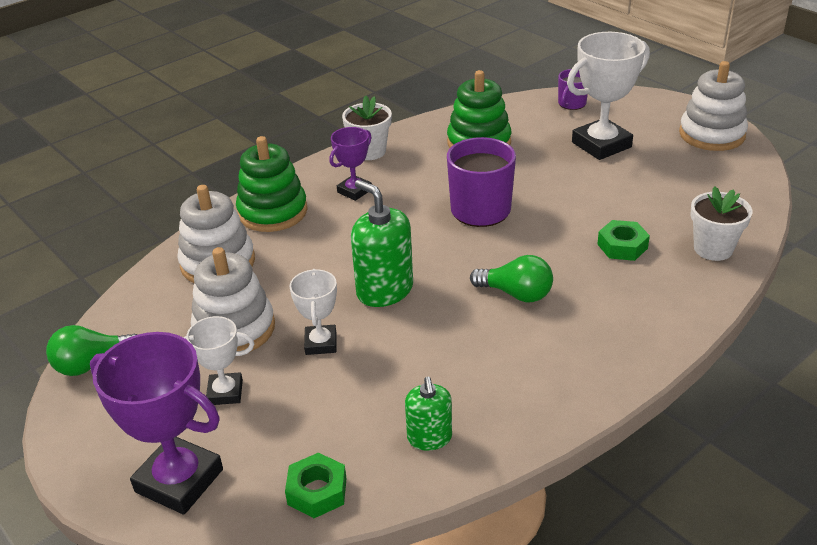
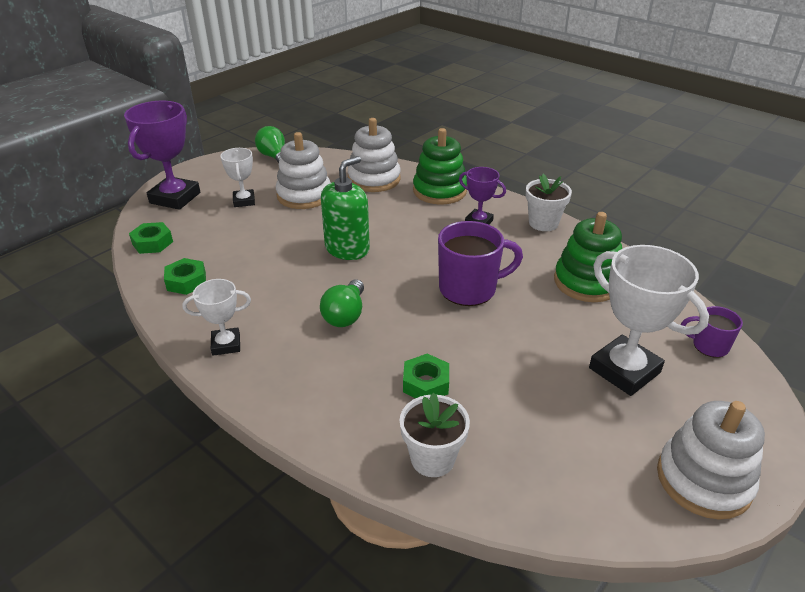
camera: 80 degrees right, 0 degrees up
(321, 343) = (287, 228): white trophy -> white trophy (226, 344)
(429, 438) = (186, 281): green soap dispenser -> green nut

